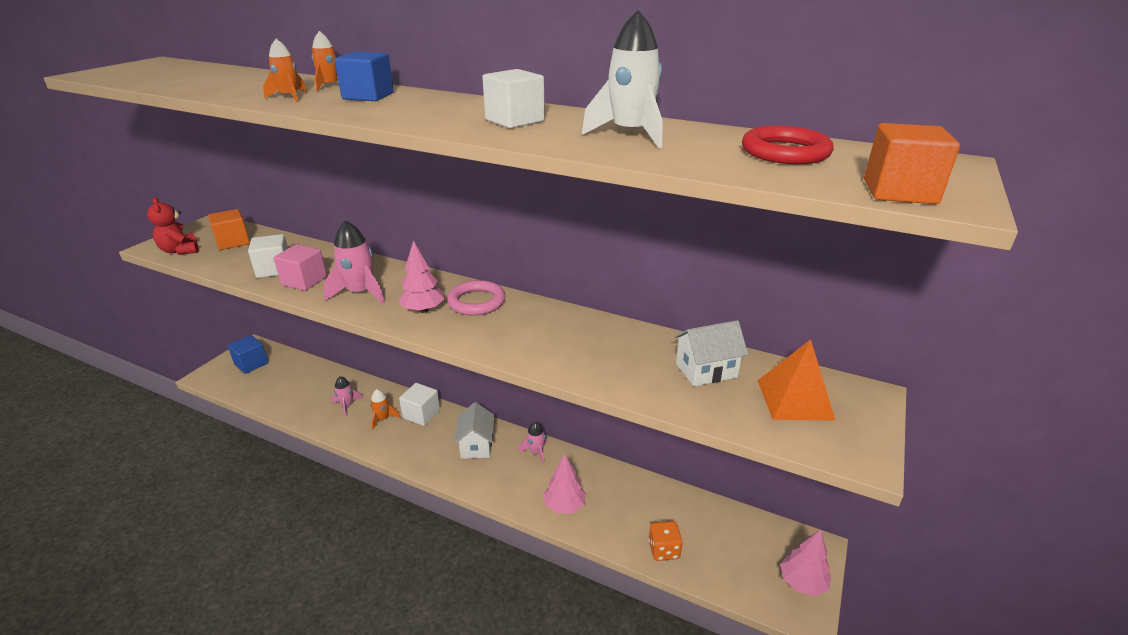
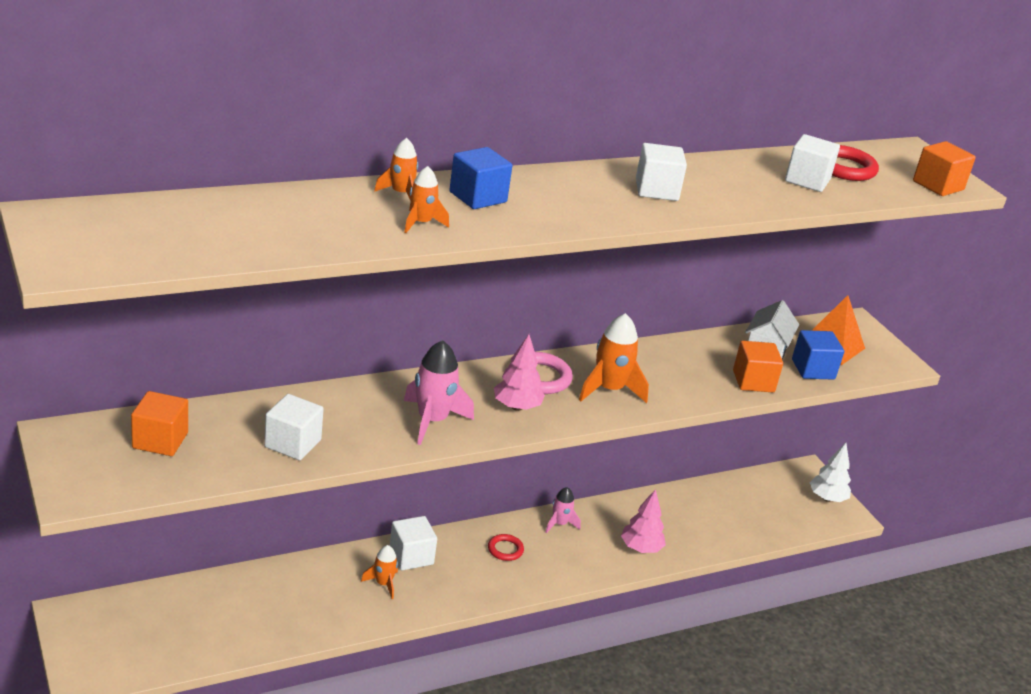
camera: 55 degrees left, 0 degrees up
(180, 251) = (124, 482): red teddy bear -> none
(251, 364) = (115, 630): blue cube -> blue cube (813, 369)
(304, 281) = (354, 438): pink cube -> none
(347, 405) = (323, 596): pink rocket -> none
(476, 445) = (505, 549): white house -> red ring
(507, 331) = (609, 389): none -> orange rocket
(630, 134) = (747, 179): white rocket -> none
(643, 385) = (753, 381): none -> orange cube
(663, 550) = (738, 533): orange dice -> none
(702, 148) = (807, 180): none -> white cube
(802, 582) = (827, 498): pink tree -> white tree

